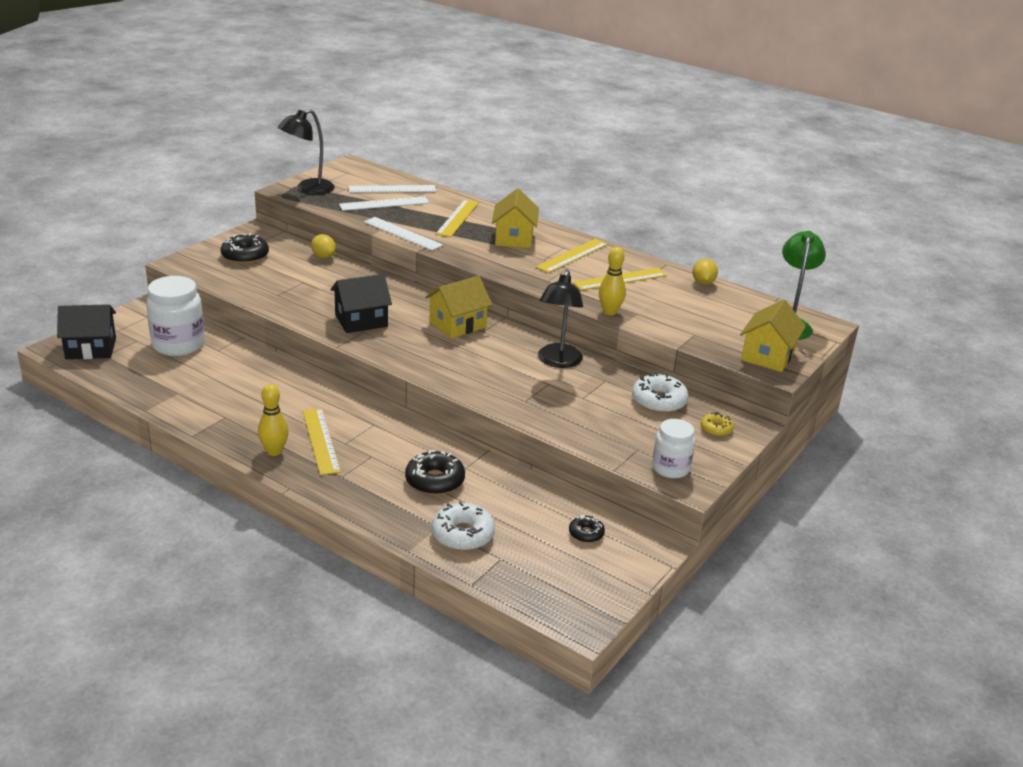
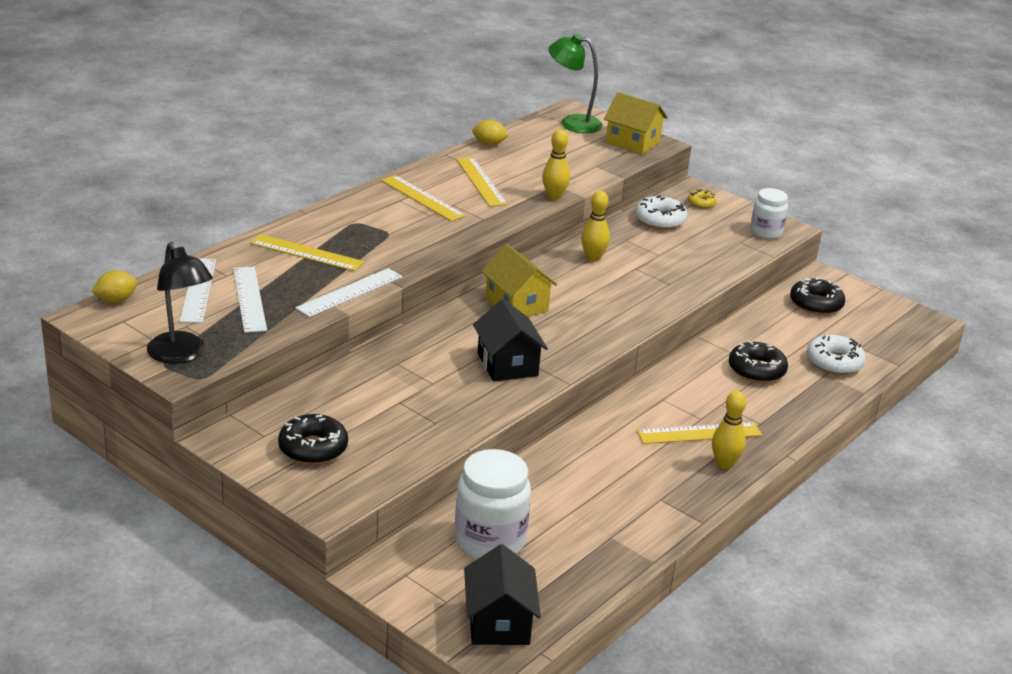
camera: 85 degrees left, 0 degrees up
(323, 256) = (325, 384): yellow lemon -> yellow lemon (116, 300)
(514, 238) = (373, 225): yellow house -> none
(558, 361) = (593, 258): black lamp -> yellow bowling pin
(586, 533) = (816, 304): black donut -> black donut, size x1.75

